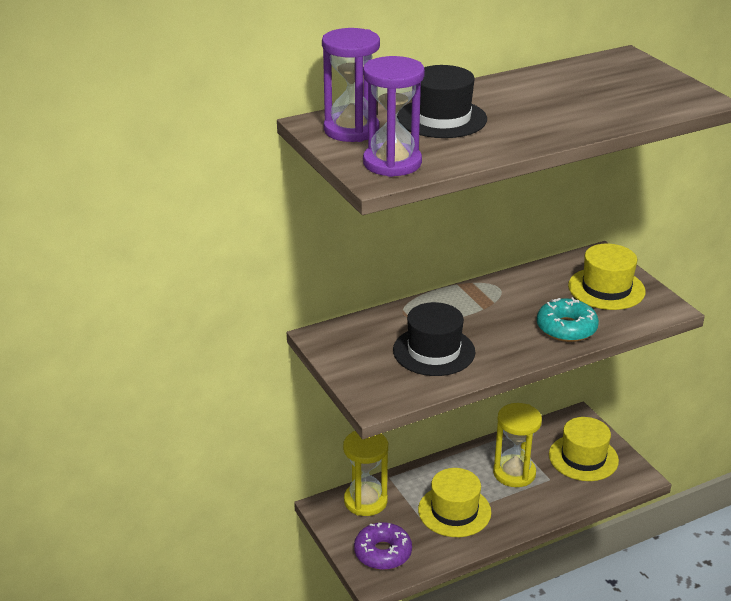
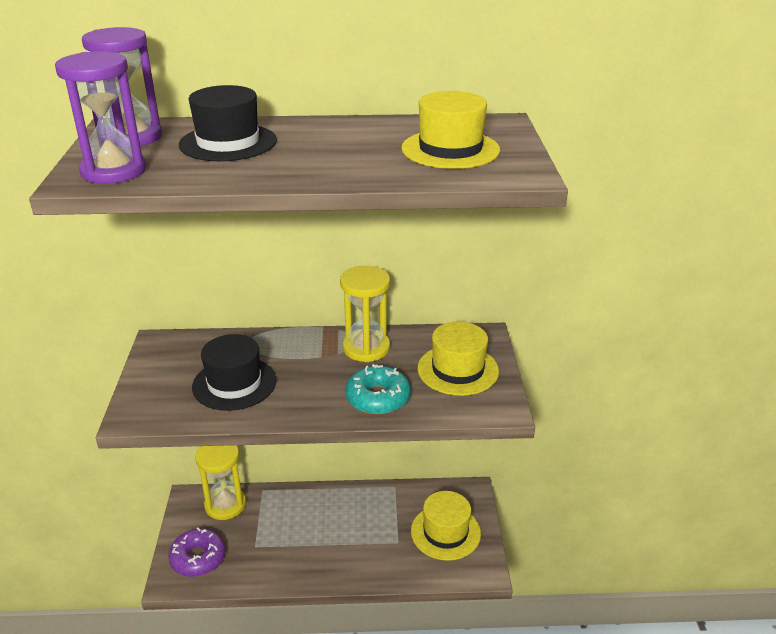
camera: 25 degrees right, 0 degrees up
(454, 511) = (289, 542): yellow hat -> yellow hat (450, 149)
(514, 473) = (370, 524): yellow hourglass -> yellow hourglass (366, 348)

